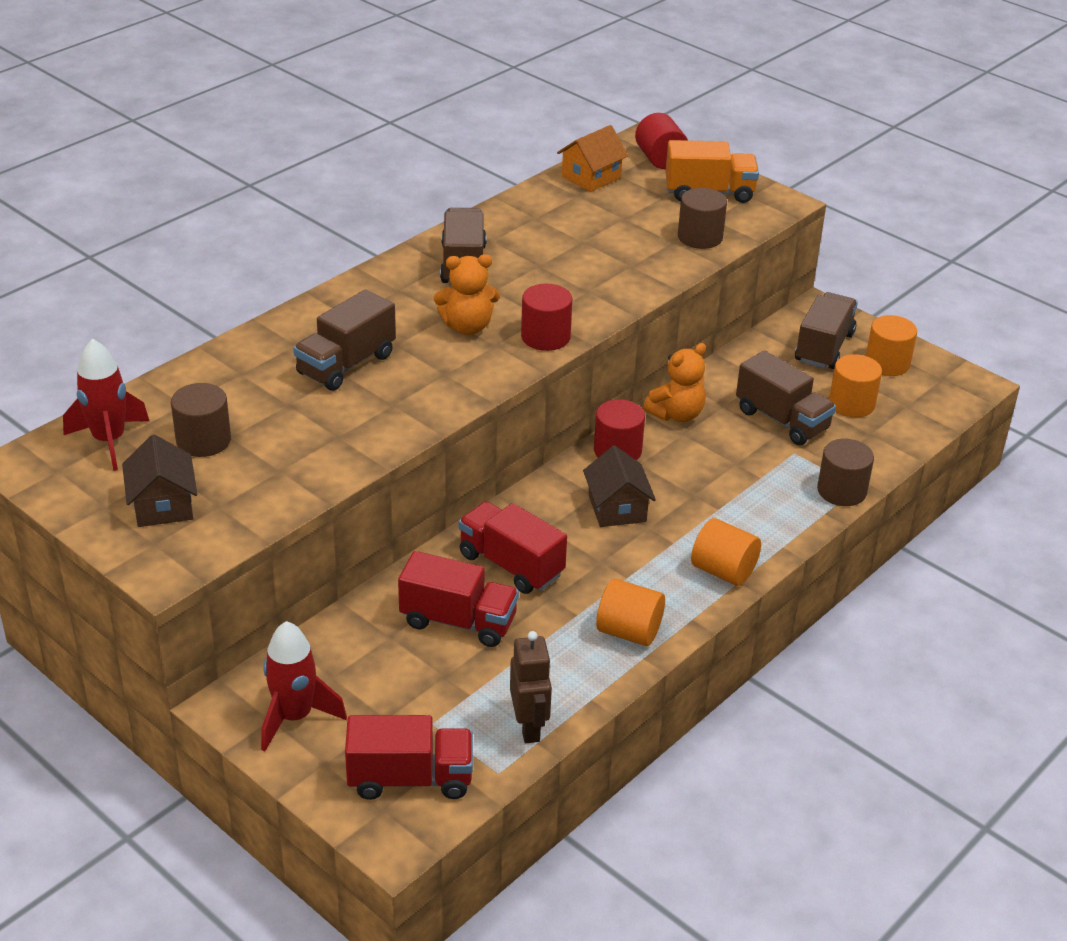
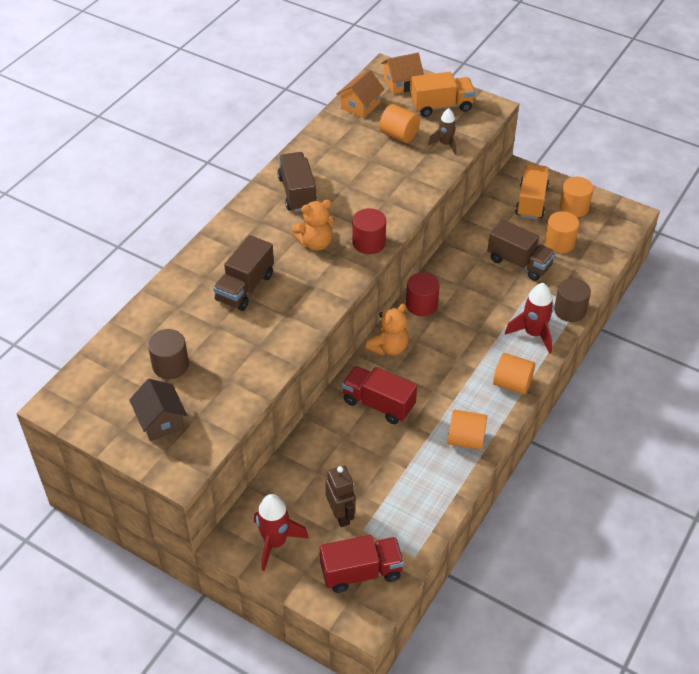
camera: 10 degrees left, 10 degrees up
(109, 441) = (107, 377): red rocket -> red rocket (533, 334)
(458, 621) = (357, 452): red truck -> none
(529, 727) = (424, 521): brown robot -> brown robot (341, 515)
(617, 508) = (433, 349): brown house -> none
(635, 217) = (399, 135): none -> orange cylinder
(660, 159) = (401, 83): red cylinder -> orange house
(676, 414) = (451, 270): orange teddy bear -> orange teddy bear (389, 348)
(700, 237) = (445, 144): brown cylinder -> brown rocket
(824, 348) = (531, 202): brown truck -> orange truck

